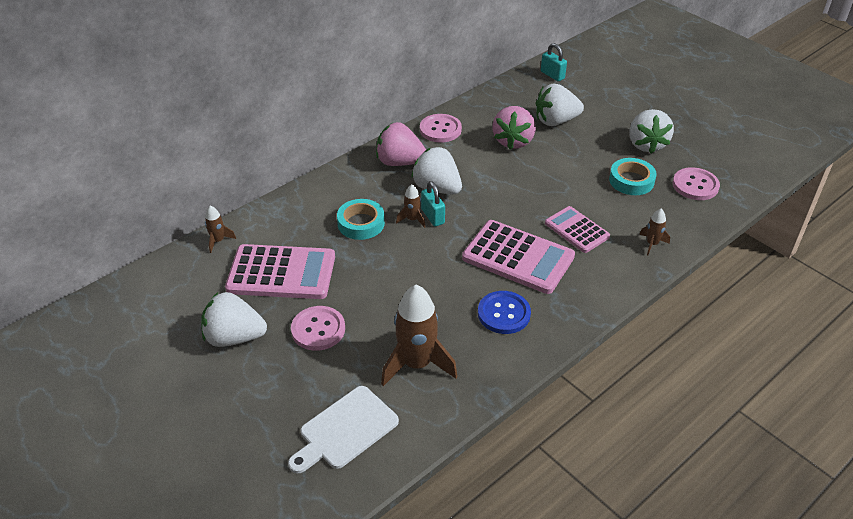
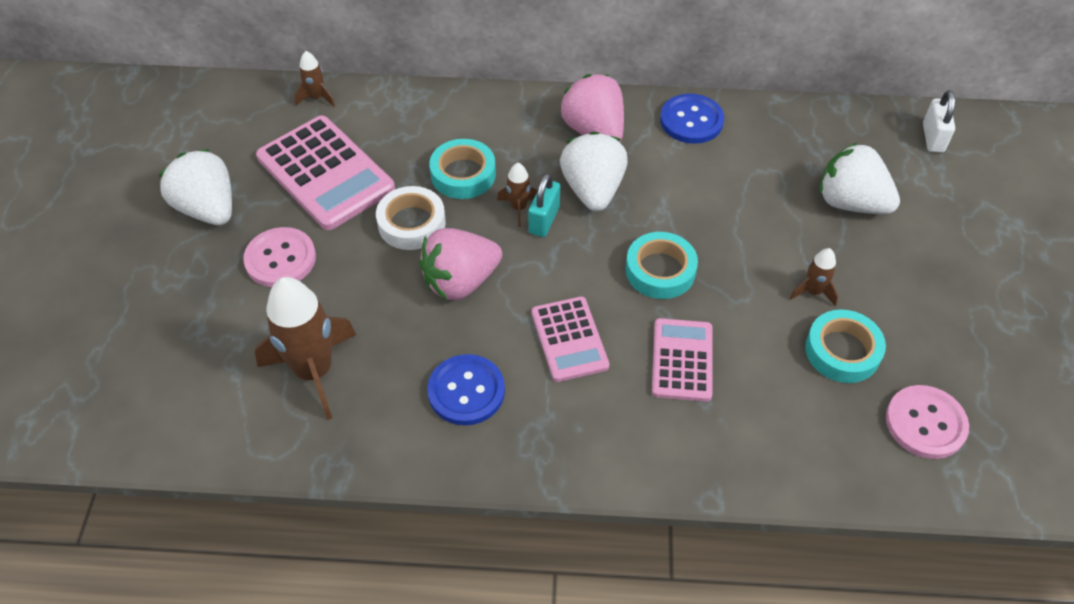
camera: 45 degrees right, 10 degrees up
(345, 430) = (172, 381): white cutting board -> none
(367, 263) = (411, 223): none -> white tape
(440, 129) = (691, 120): pink button -> blue button
(513, 141) = (759, 193): pink strawberry -> pink strawberry (460, 281)
(516, 201) = (660, 270): none -> turquoise tape
(518, 257) = (569, 339): pink calculator -> pink calculator, size x0.61
(552, 75) = (933, 138): turquoise padlock -> white padlock
(646, 144) = (934, 318): white strawberry -> none
(652, 244) = (751, 452): brown rocket -> brown rocket (813, 292)

